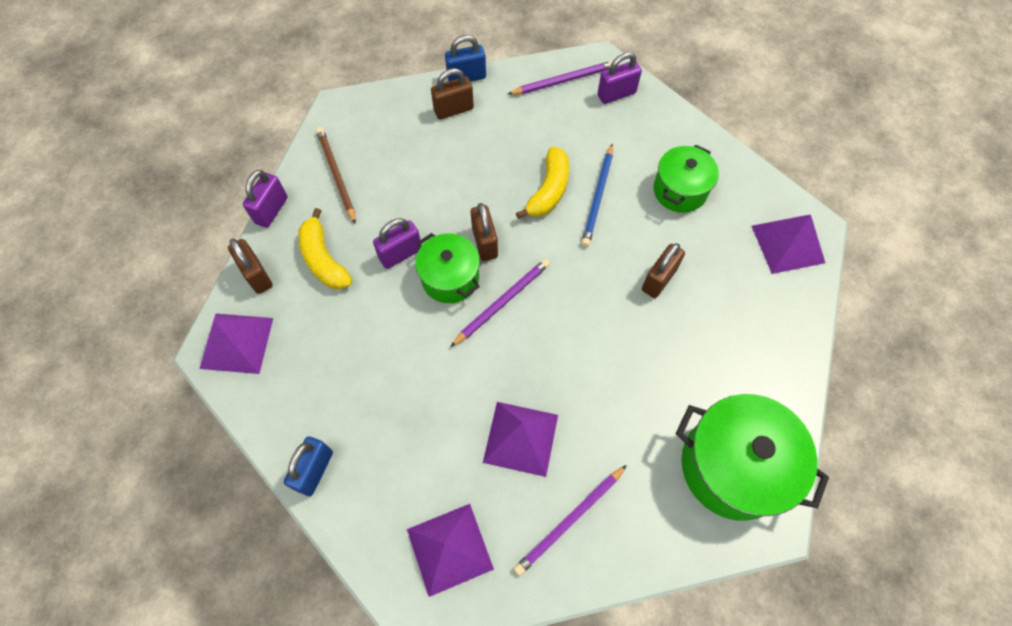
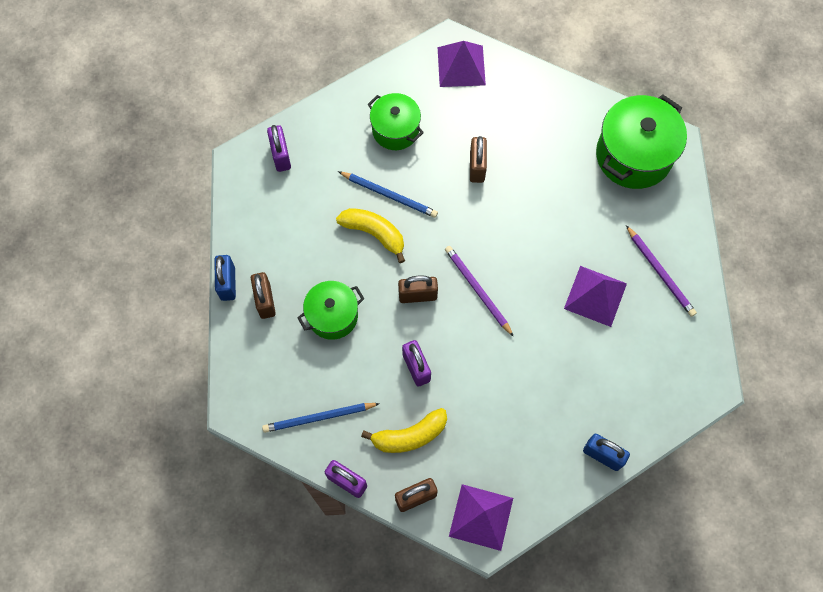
camera: 80 degrees left, 5 degrees up
(336, 175) = (319, 418): brown pencil -> blue pencil
(449, 548) = (672, 359): purple pyramid -> none
(450, 278) = (448, 329): green pot -> green pot (332, 316)
(563, 80) = (253, 197): purple pencil -> none
(659, 280) = (477, 167): brown padlock -> brown padlock turned 45 degrees clockwise

